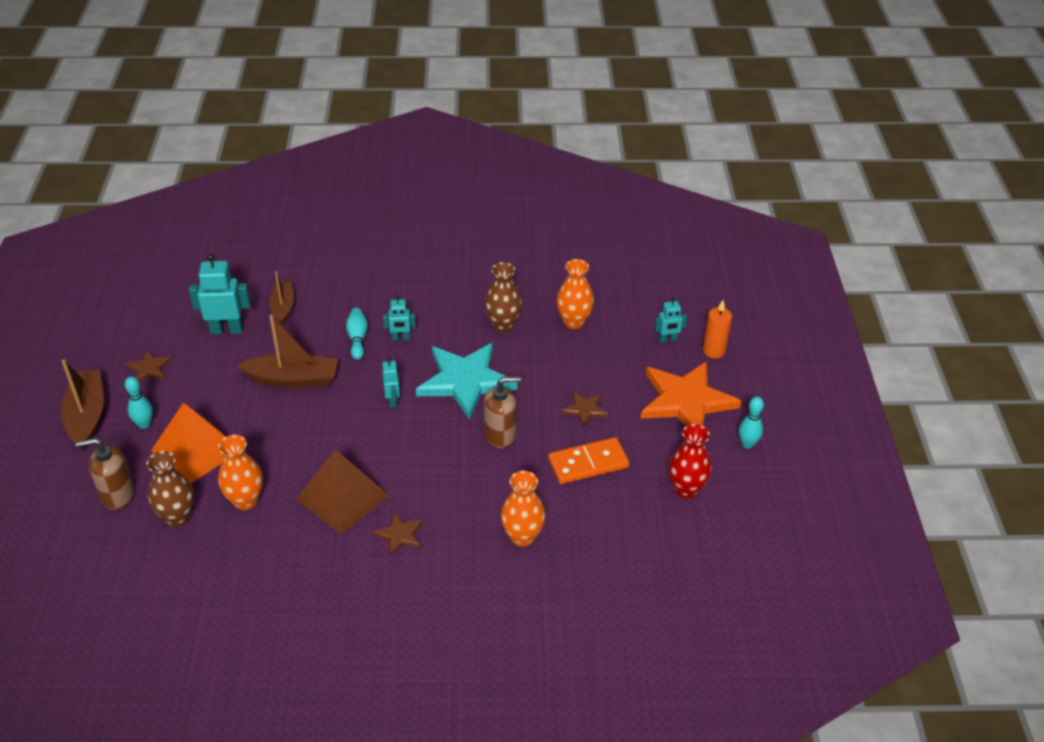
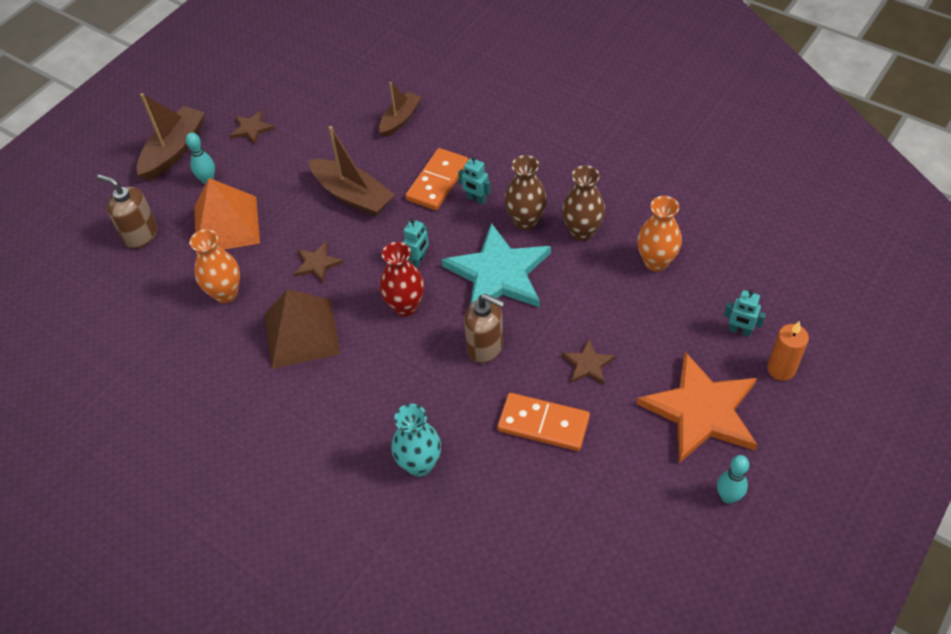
camera: 40 degrees right, 10 degrees up
(178, 517) = (166, 280): brown vase -> brown vase (525, 221)
(227, 330) = (338, 120): turquoise robot -> none
(357, 339) = (438, 181): turquoise bowling pin -> orange domino
(400, 535) = (318, 398): brown star -> brown star (317, 263)
(522, 536) = (419, 464): orange vase -> turquoise vase
(686, 489) = (618, 509): red vase -> red vase (405, 306)

